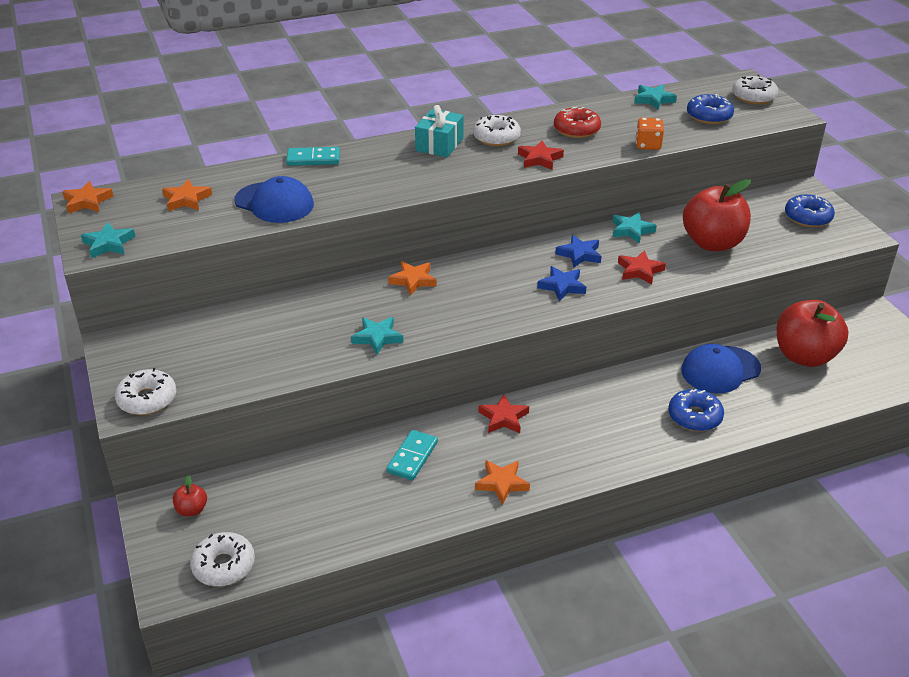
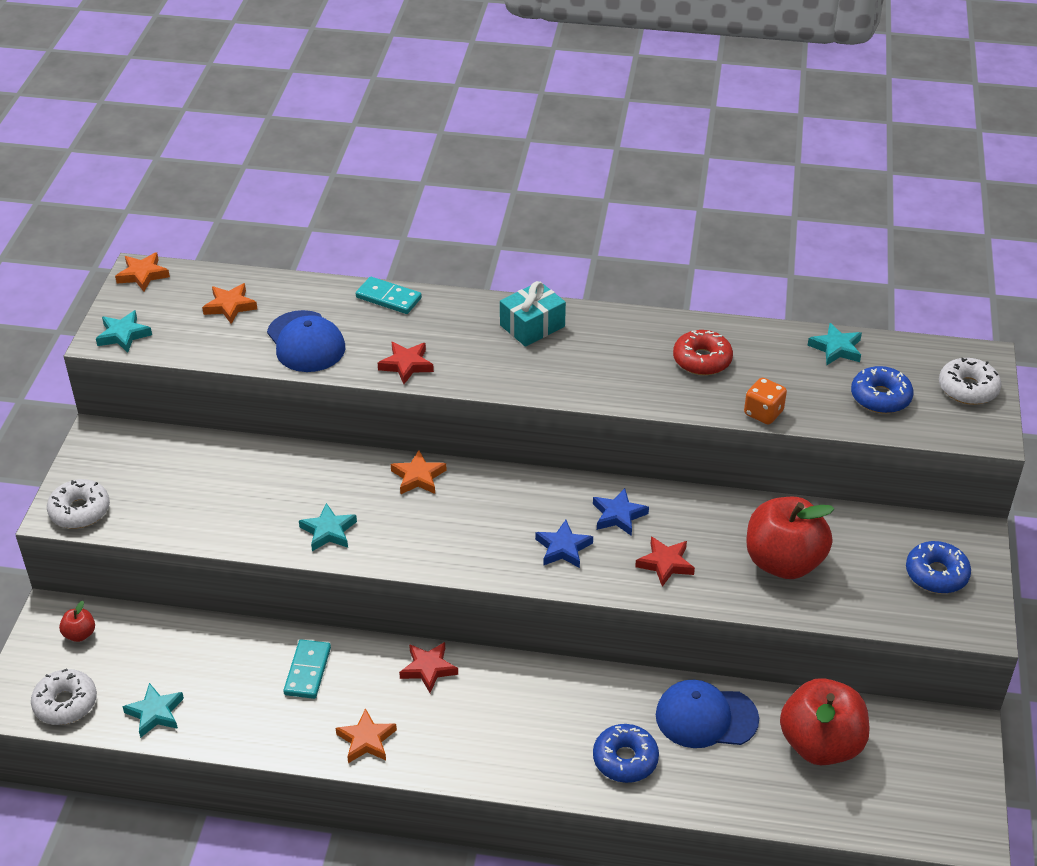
camera: 30 degrees right, 5 degrees up
(412, 457) = (307, 671): turquoise domino -> turquoise domino turned 45 degrees counterclockwise
(496, 137) = (602, 338): white donut -> none
(539, 159) = (622, 386): red star -> red star (406, 365)
(631, 230) = (706, 507): turquoise star -> turquoise star (155, 713)

